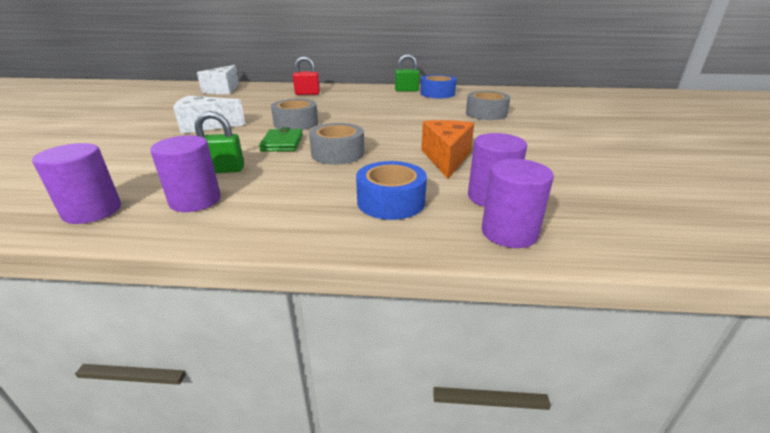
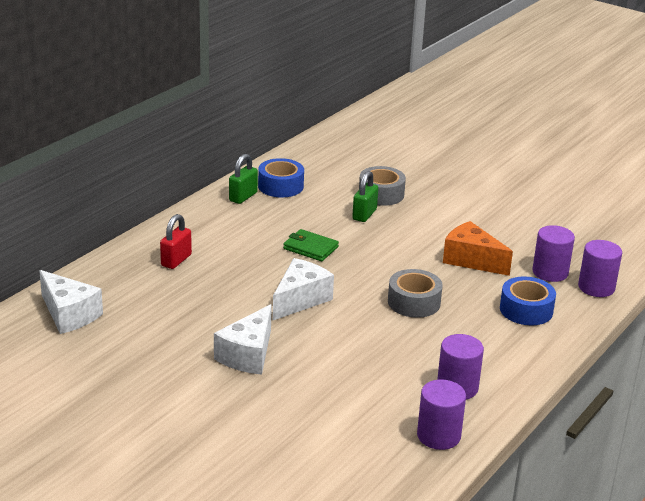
camera: 60 degrees left, 0 degrees up
(222, 170) = (401, 366): green padlock -> green padlock (364, 214)
(282, 143) = (357, 322): green wallet -> green wallet (310, 248)
(296, 123) = (300, 300): grey tape -> white cheese

